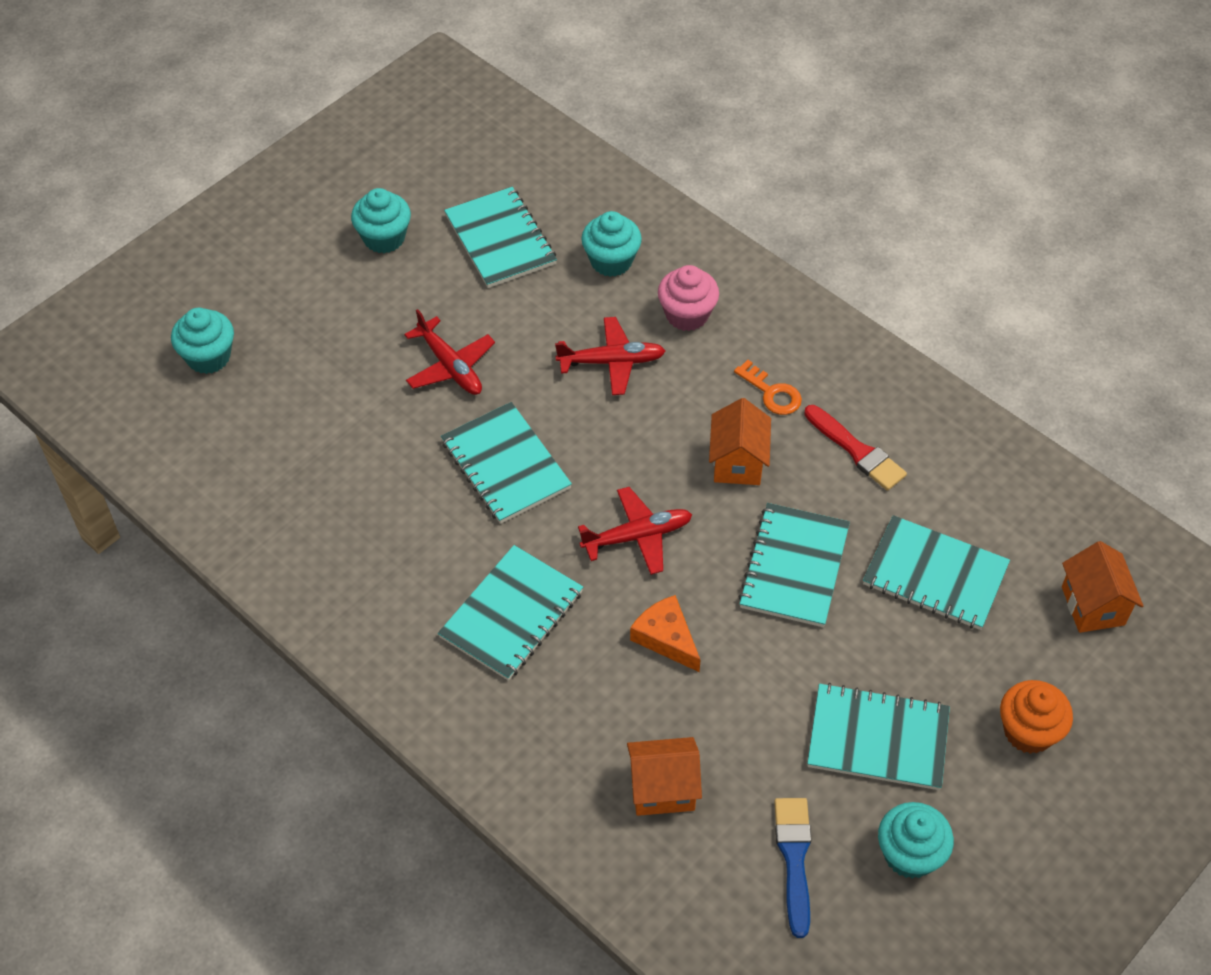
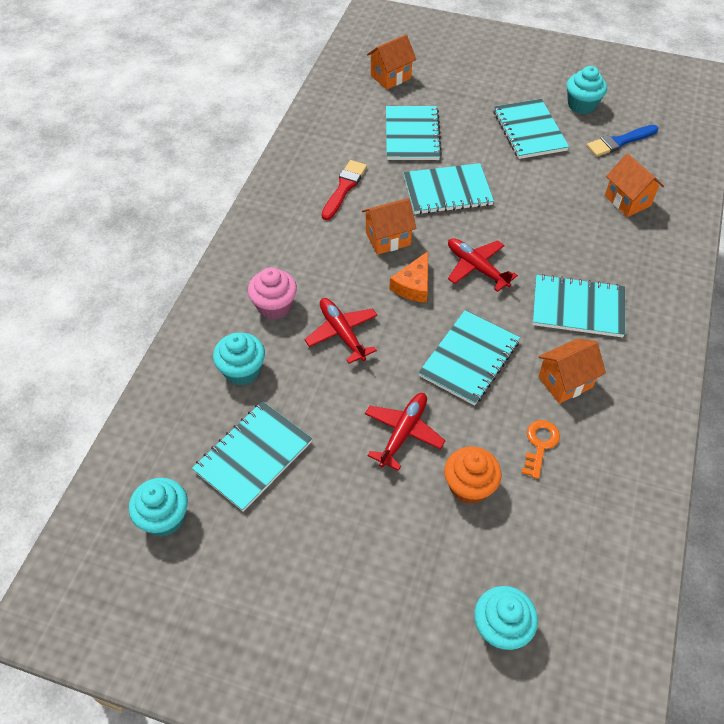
camera: 115 degrees left, 0 degrees up
(384, 238) = (292, 550): turquoise cupcake -> turquoise cupcake (164, 518)
(418, 542) = (565, 382): none -> orange house
(666, 638) = (536, 230): orange cheese -> orange cheese (413, 285)
(772, 393) = (321, 239): orange key -> orange key (540, 444)
(1028, 731) = (482, 83): orange cupcake -> orange cupcake (469, 486)

